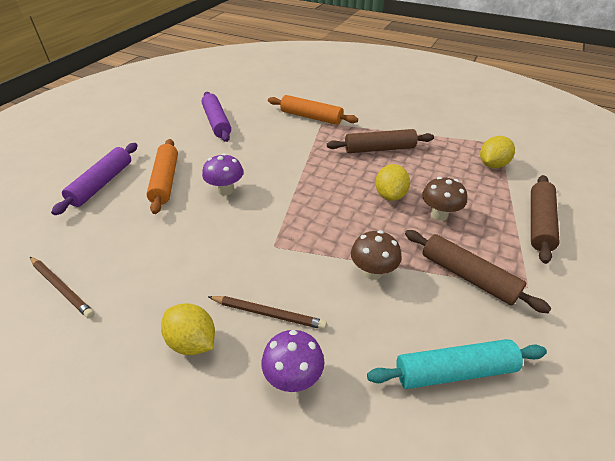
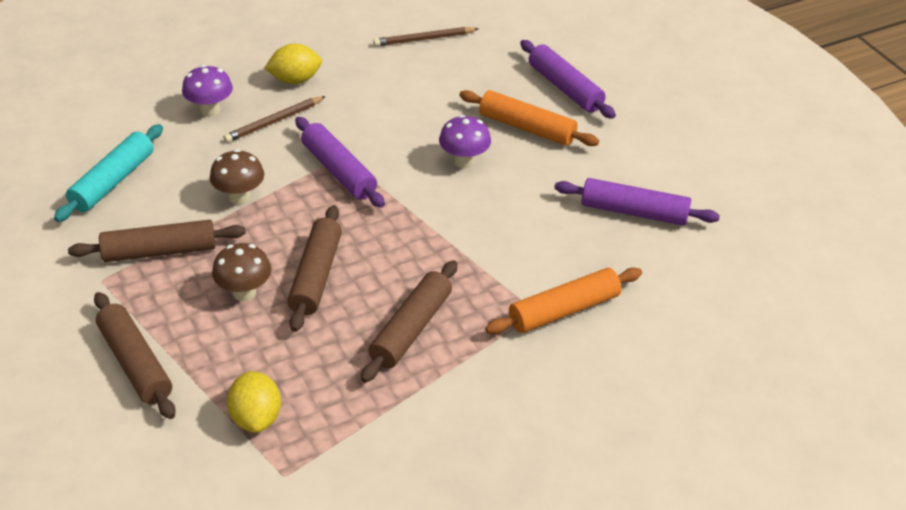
camera: 125 degrees right, 0 degrees up
(291, 239) = (338, 171): none -> purple rolling pin
(390, 195) = (316, 276): yellow lemon -> brown rolling pin

